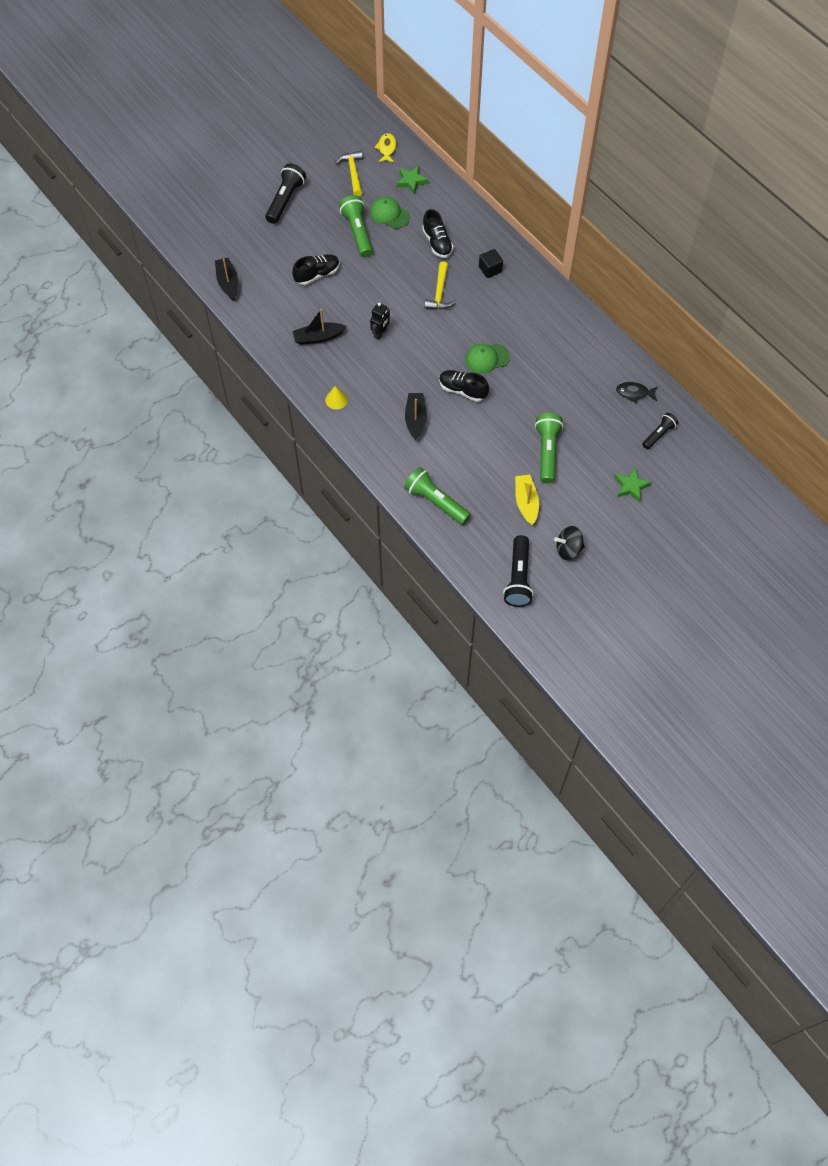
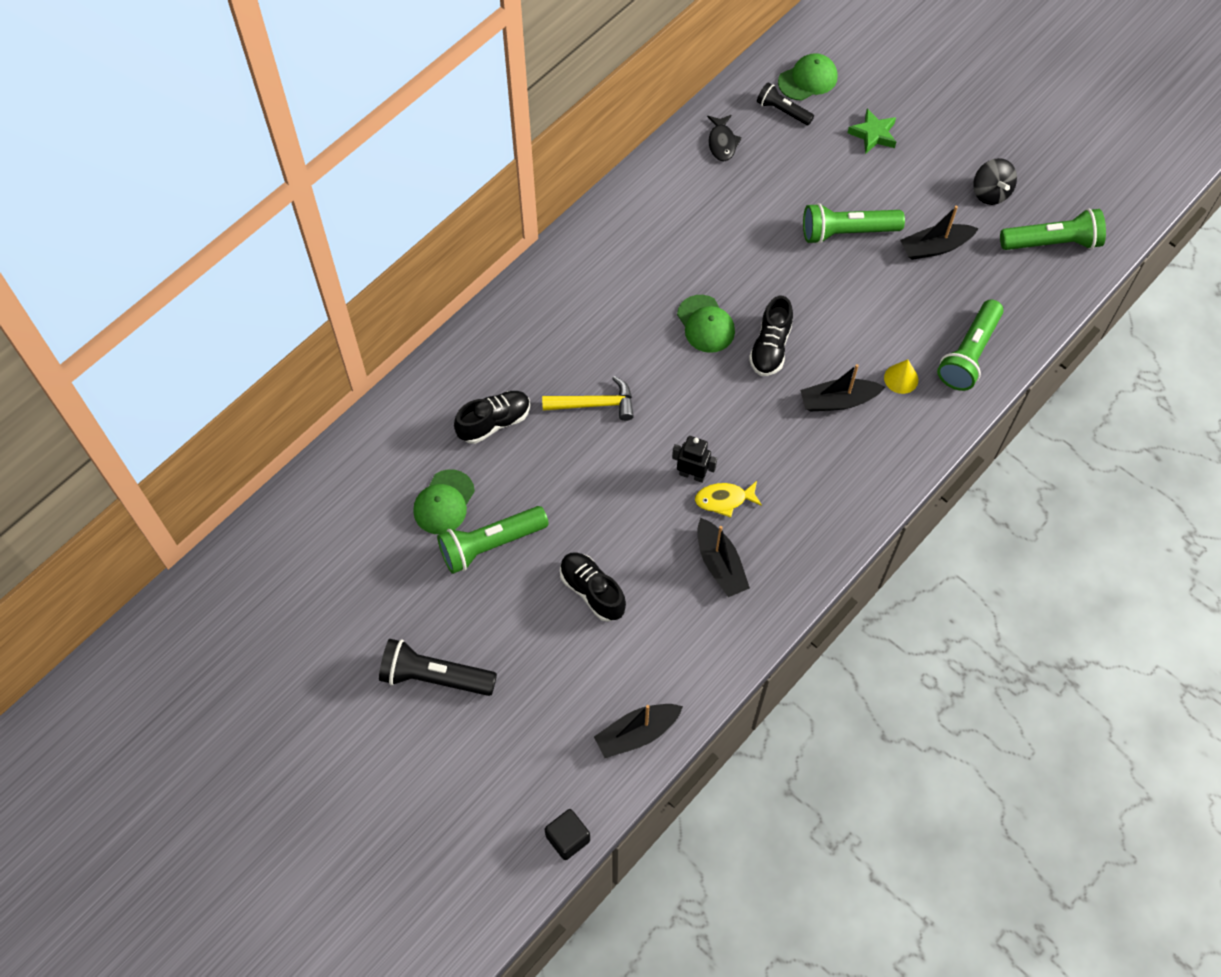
camera: 100 degrees left, 0 degrees up
(336, 400) = (832, 515): yellow cone -> yellow cone (901, 378)
(353, 173) = (357, 576): yellow hammer -> none
(386, 148) = (294, 531): yellow fish -> yellow fish (724, 500)
(411, 181) = (366, 481): green star -> none
(490, 269) = (535, 342): black cube -> black cube (568, 838)
(518, 578) = (1052, 242): black flashlight -> green flashlight
(526, 502) = (935, 247): yellow boat -> black boat
(687, 456) = (808, 79): none -> green cap

